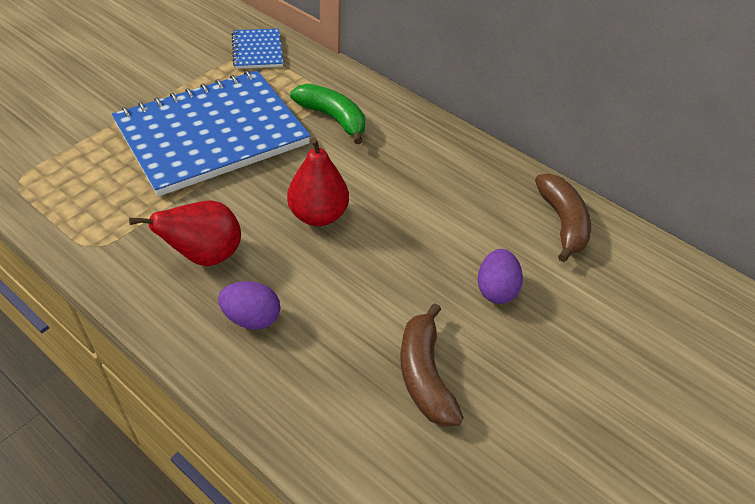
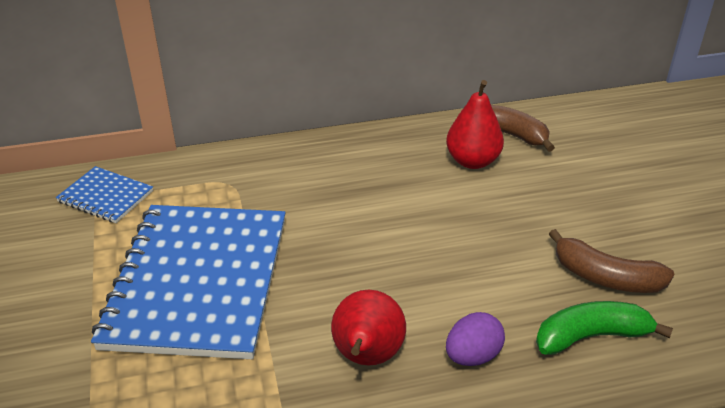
camera: 50 degrees left, 10 degrees down
(318, 215) = (381, 258): red pear -> red pear (472, 161)
(333, 118) = (264, 193): green banana -> green banana (591, 336)
(496, 289) = (547, 199): purple egg -> none

